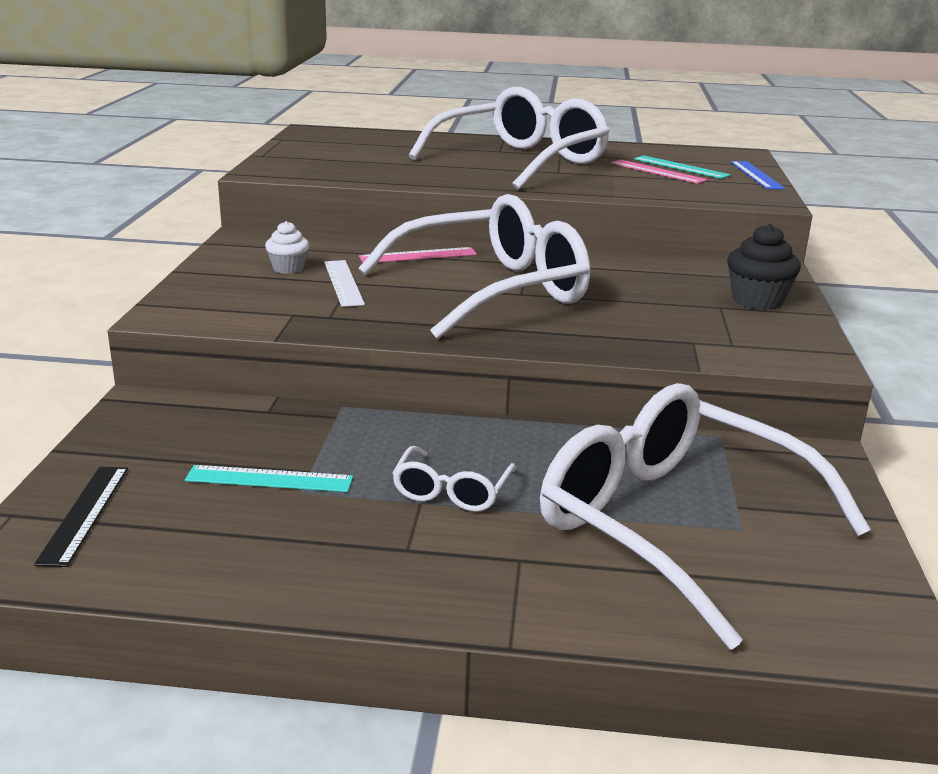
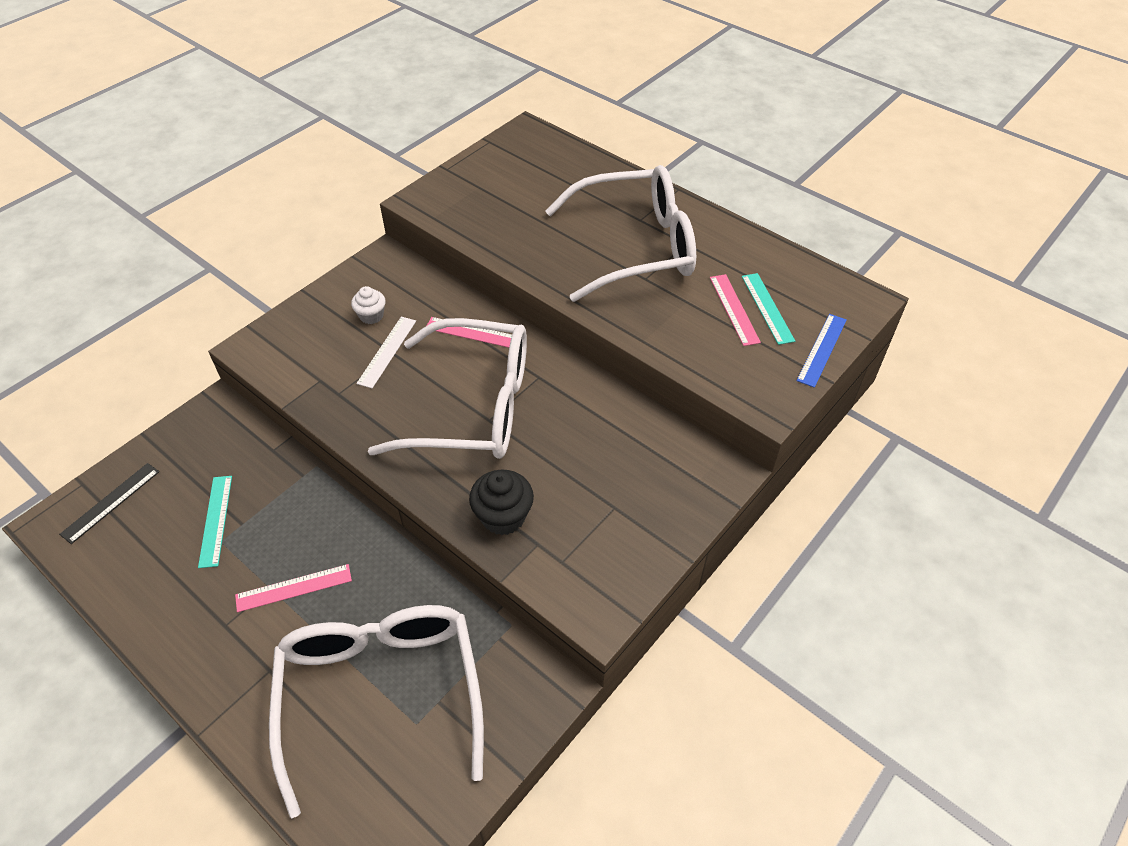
camera: 35 degrees right, 25 degrees up
(269, 479) = (216, 520): turquoise ruler -> turquoise ruler turned 45 degrees clockwise
(451, 492) = (294, 588): white glasses -> pink ruler
(757, 300) = (654, 513): black cupcake -> black cupcake (503, 516)

